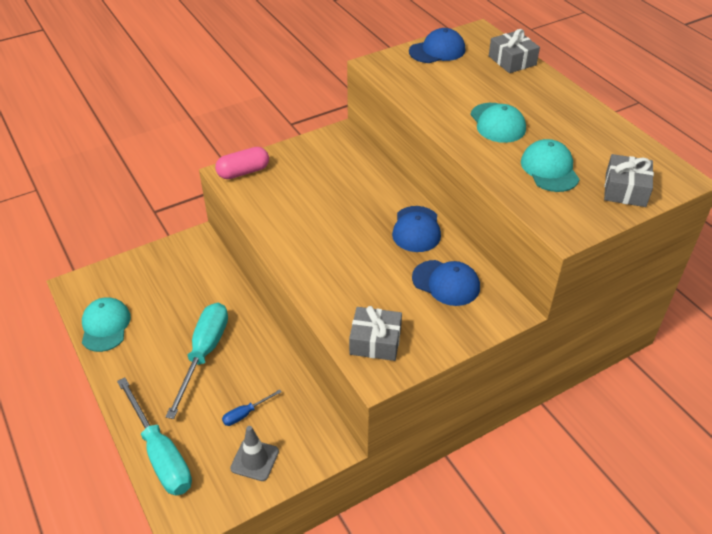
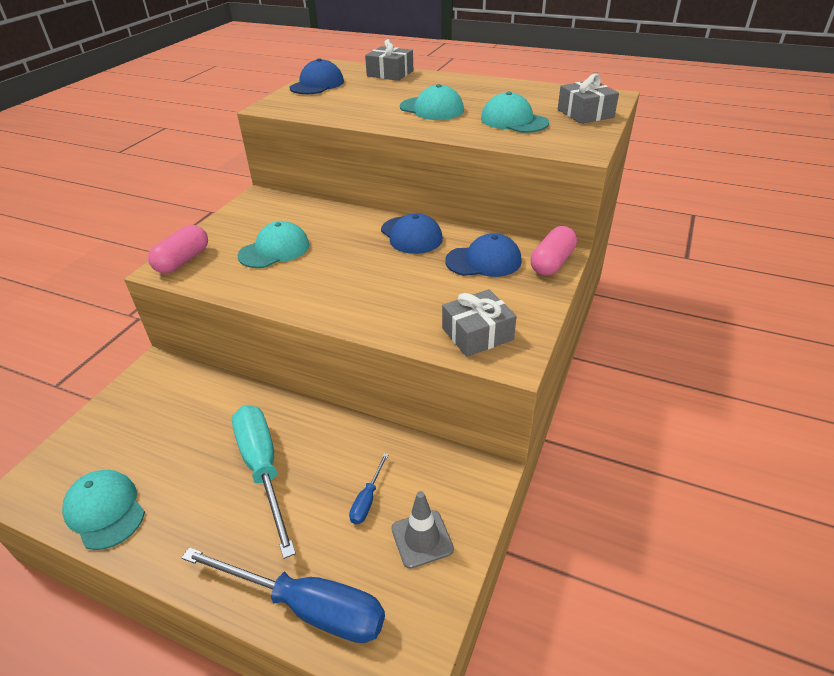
camera: 35 degrees left, 5 degrees down
(160, 454) = (306, 607): turquoise screwdriver -> blue screwdriver
(308, 193) = (274, 250): none -> turquoise cap
(498, 314) = (552, 263): none -> pink capsule

